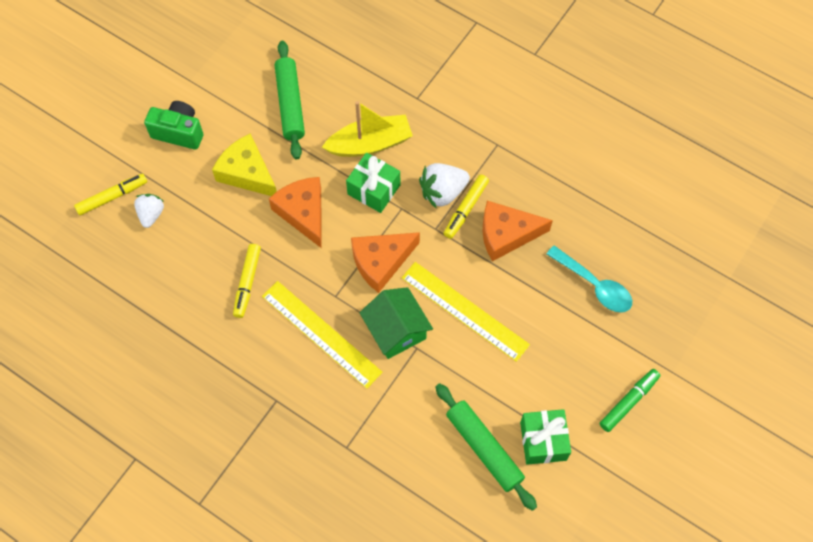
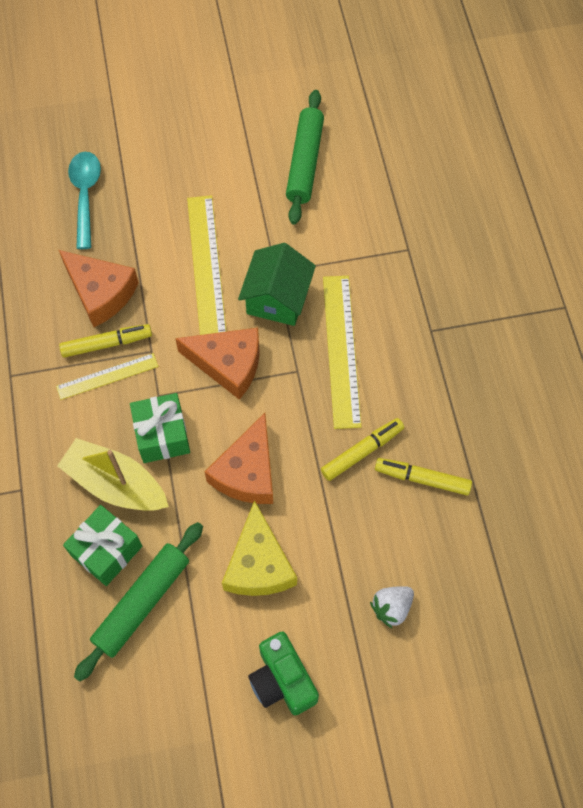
camera: 135 degrees left, 0 degrees up
(112, 197) = (415, 666): yellow marker -> yellow marker (422, 479)
(443, 192) = (107, 376): white strawberry -> yellow ruler
(543, 441) = (257, 132): green gift -> green gift (106, 551)
(628, 402) = (166, 104): green marker -> none

